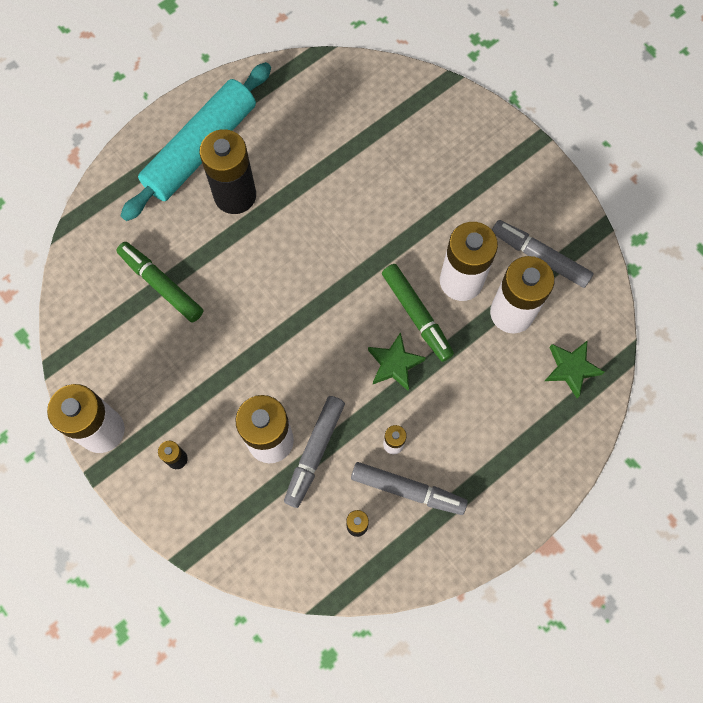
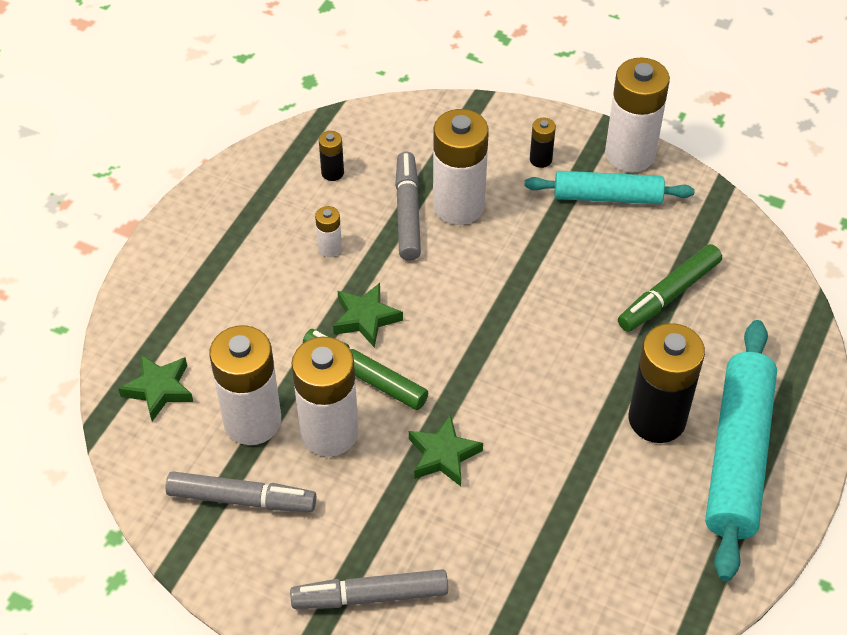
camera: 155 degrees right, 20 degrees down
(148, 395) = (607, 196): none -> turquoise rolling pin
(161, 285) = (669, 295): green marker -> green marker turned 120 degrees clockwise
(391, 231) = (443, 455): none -> green star
(407, 489) = (296, 217): grey marker -> grey marker (371, 596)

